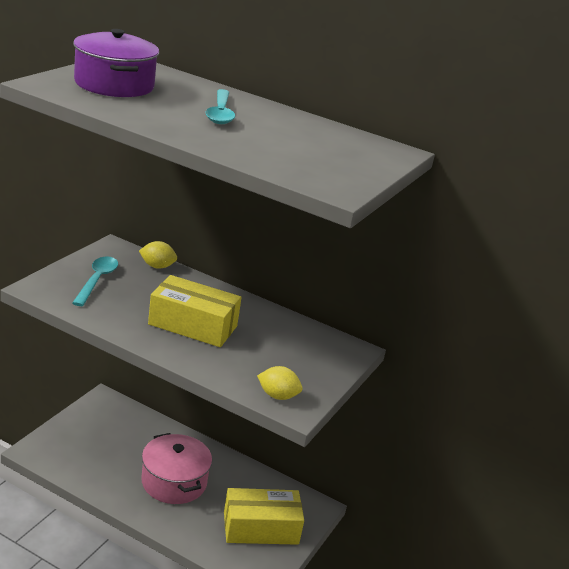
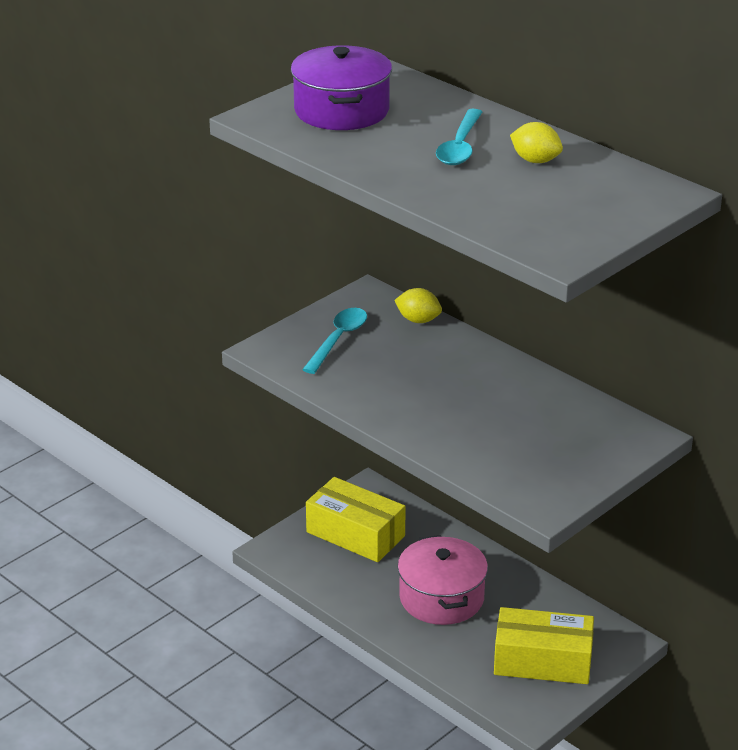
camera: 20 degrees right, 5 degrees up
(193, 325) = (445, 400): yellow box -> yellow box (355, 534)
(277, 396) = (527, 491): yellow lemon -> yellow lemon (535, 160)

